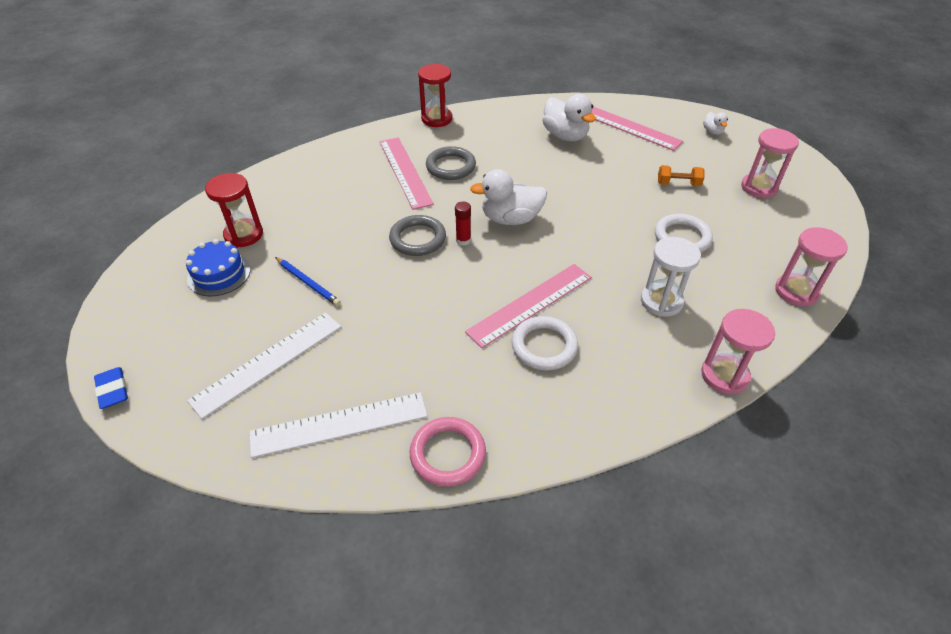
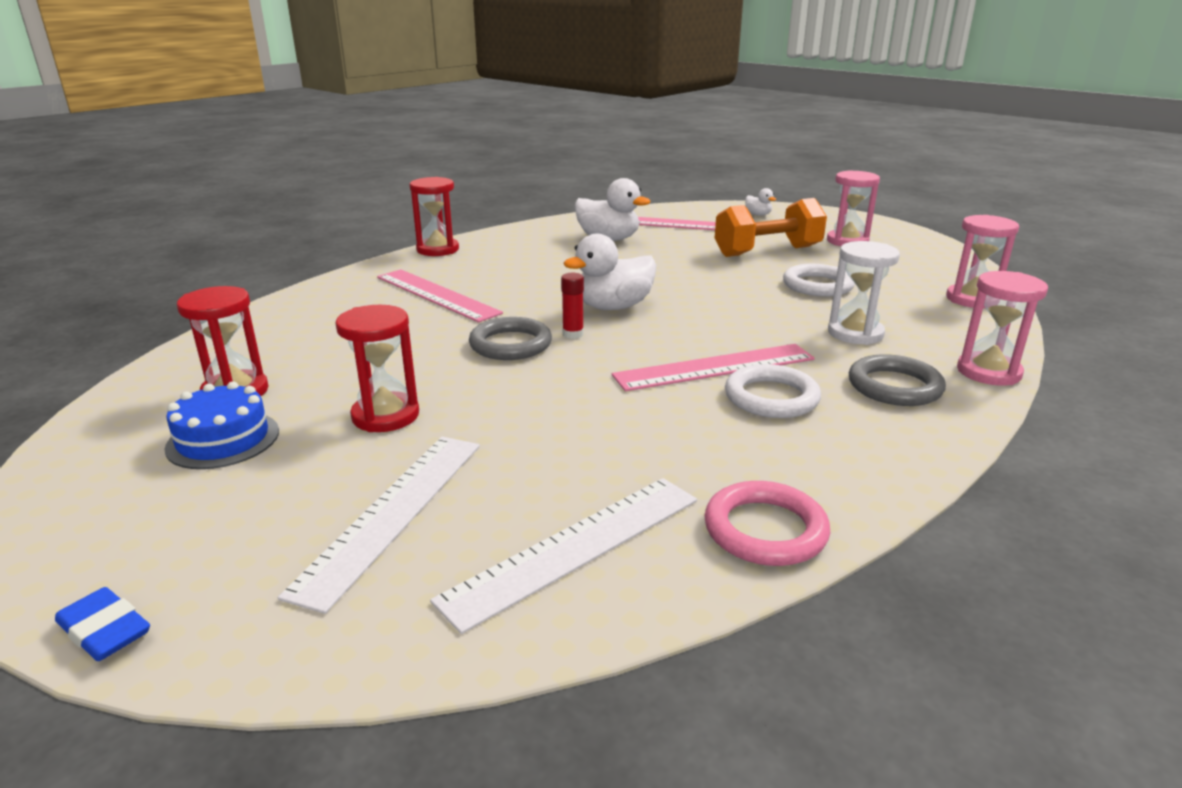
camera: 25 degrees left, 20 degrees down
(308, 283) = (385, 416): blue pencil -> red hourglass
(450, 166) = (494, 281): grey ring -> grey ring (894, 386)
(530, 304) = (715, 367): pink ruler -> pink ruler turned 45 degrees clockwise
(678, 184) = (767, 251): orange dumbbell -> orange dumbbell, size x2.05

